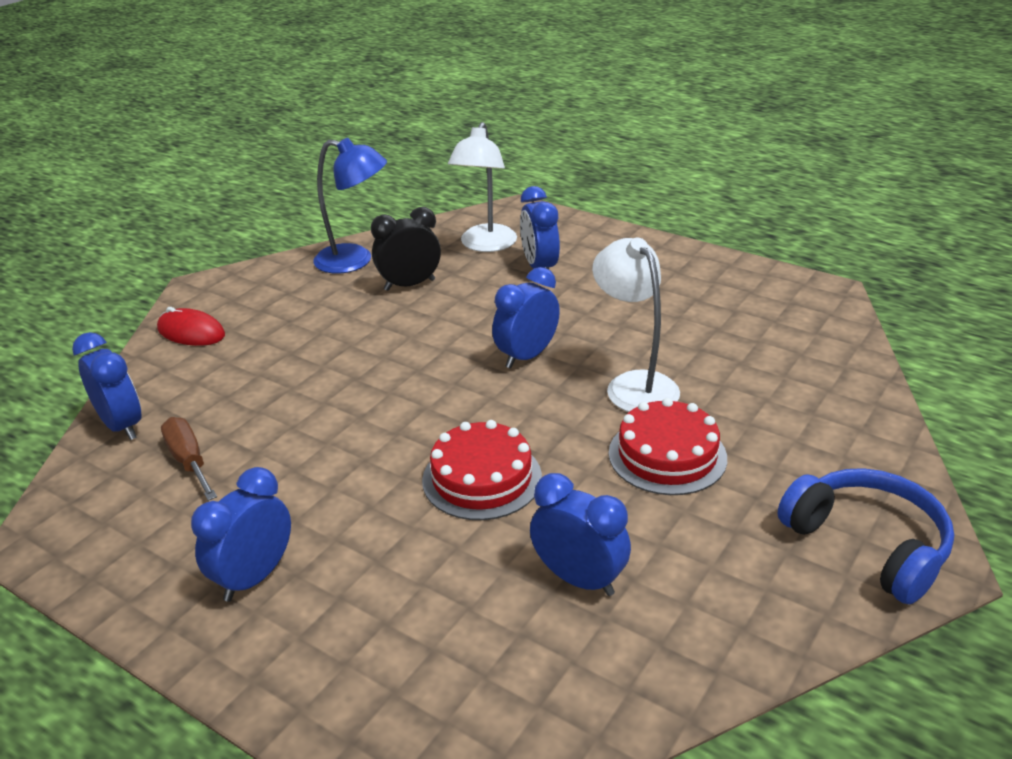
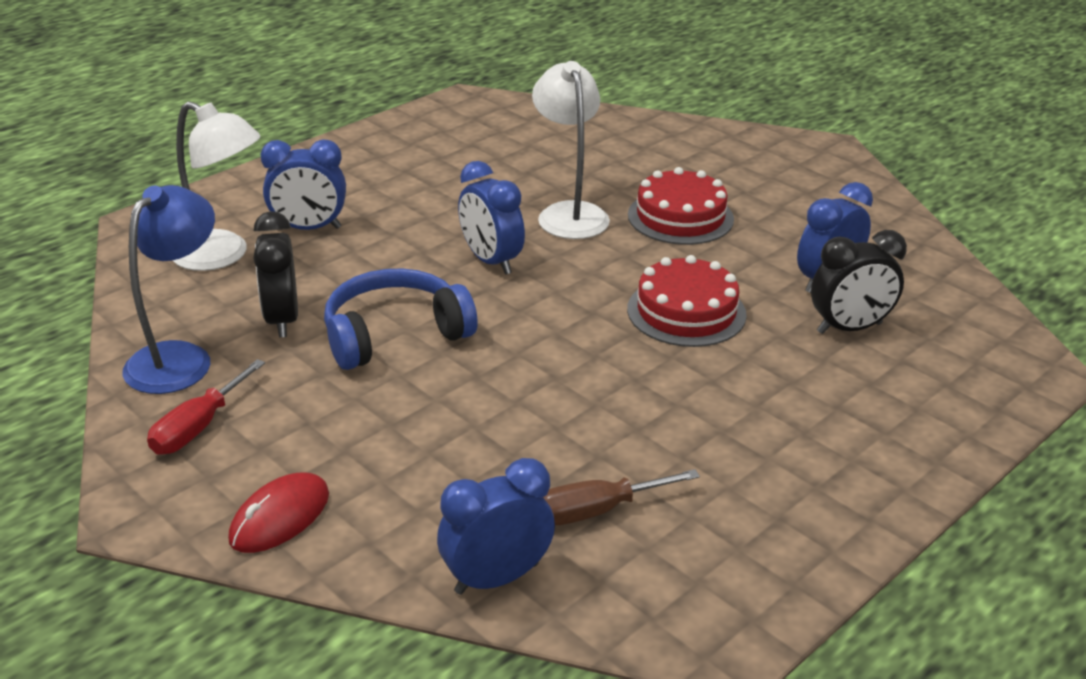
camera: 80 degrees left, 0 degrees up
(254, 577) = (806, 459): blue clock -> none
(281, 285) = (198, 427): none -> red screwdriver
(486, 602) = (849, 328): none -> black clock
(634, 384) = (569, 213): white lamp -> white lamp turned 90 degrees clockwise
(868, 544) = (804, 163): blue headphones -> blue headphones (394, 334)

